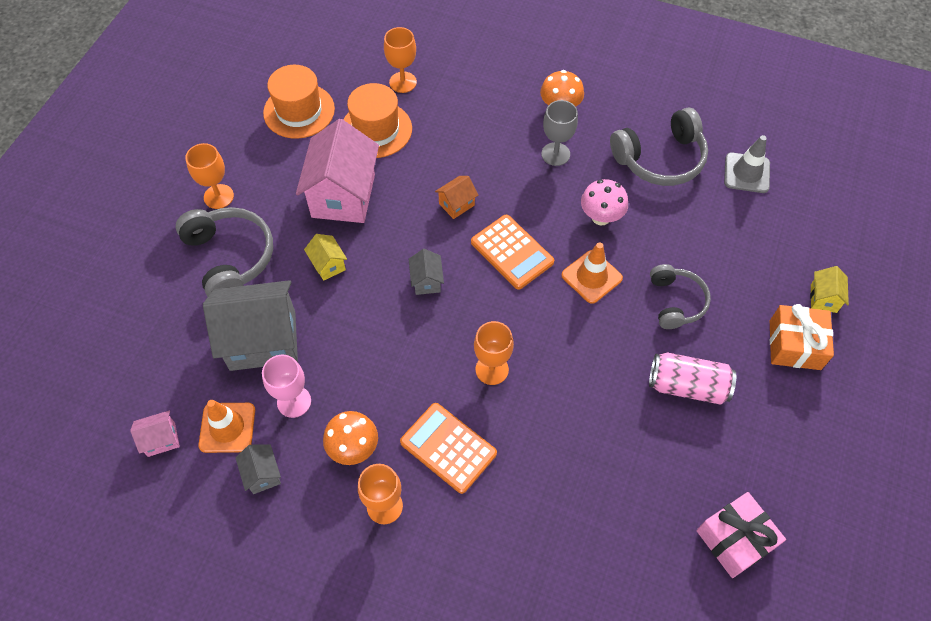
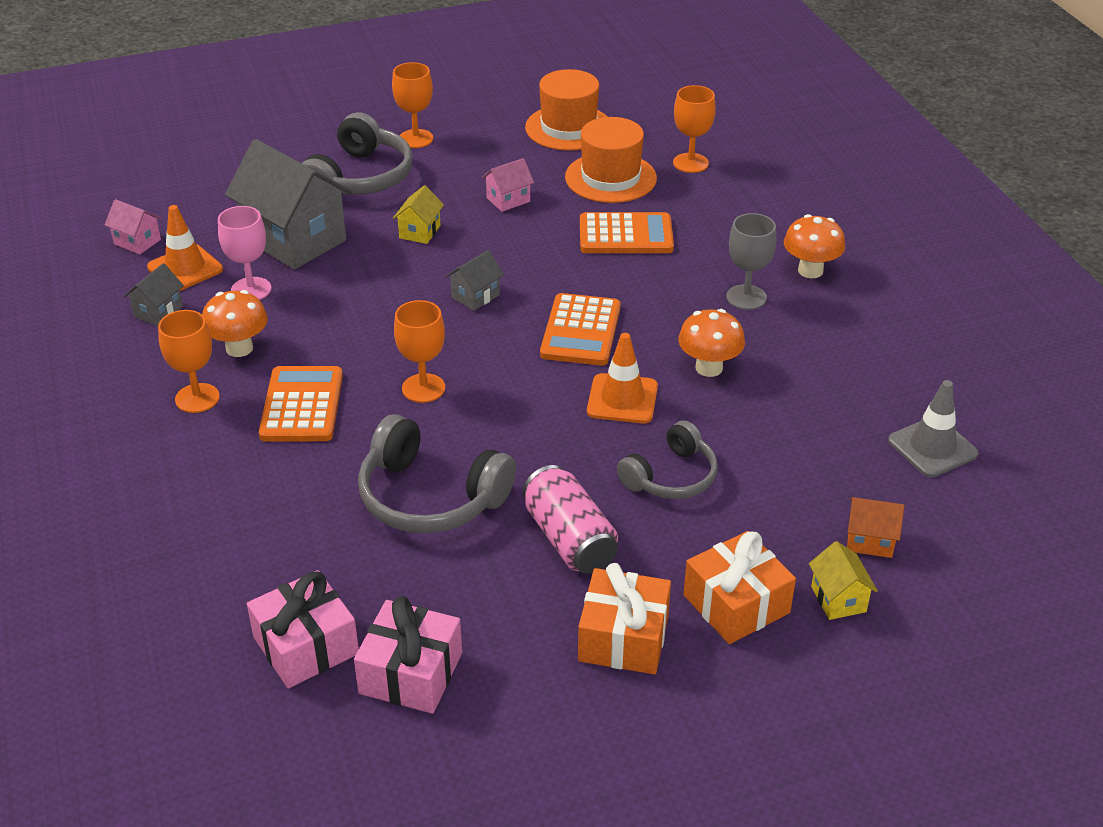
camera: 50 degrees right, 20 degrees down
(343, 195) = (508, 200): pink house -> pink house, size x0.45
(441, 165) = (626, 235): none -> orange calculator
(456, 204) = (591, 268): orange house -> orange house (870, 541)
(601, 217) = (709, 368): pink mushroom -> orange mushroom
(660, 159) = (851, 372): grey headphones -> grey headphones (430, 497)
(672, 583) = (306, 645): none -> pink gift
(782, 415) = (623, 638): none -> orange gift
(823, 298) = (838, 599): yellow house -> yellow house turned 75 degrees counterclockwise

